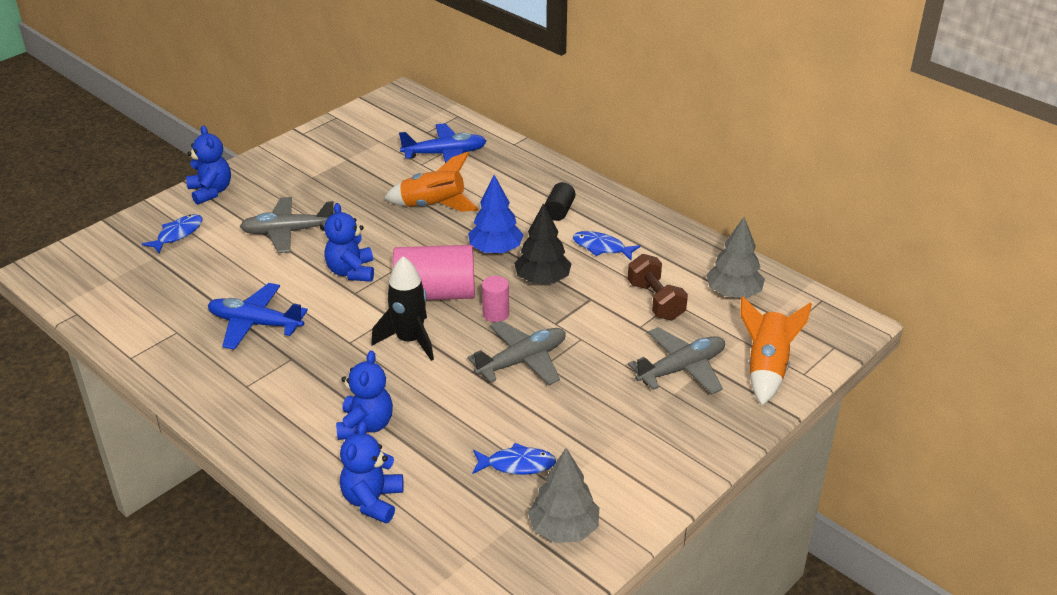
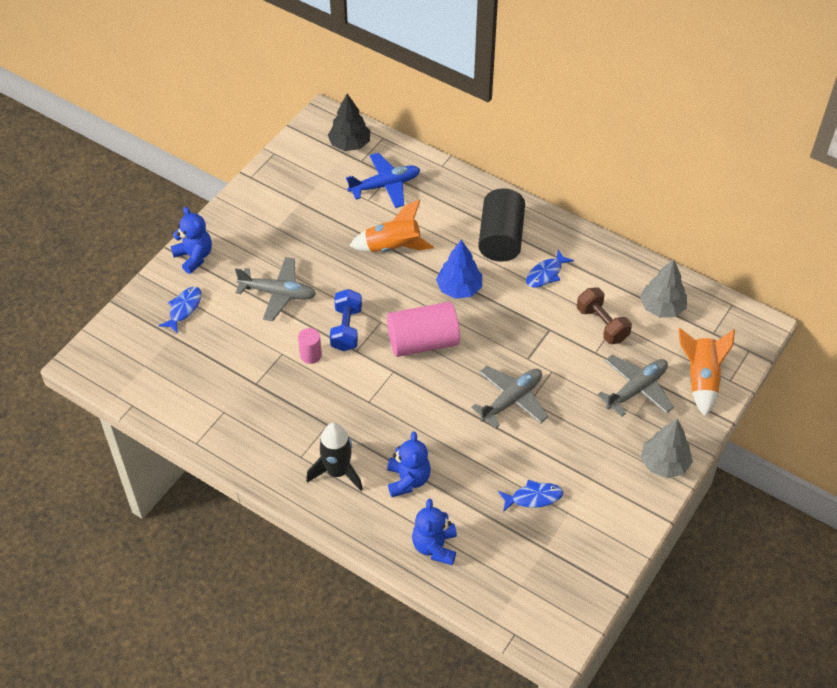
camera: 10 degrees left, 15 degrees up
(255, 324) = (285, 394): blue plane -> none
(288, 232) = (278, 293): grey plane -> grey plane turned 150 degrees counterclockwise
(351, 272) = (346, 329): blue teddy bear -> blue dumbbell
(409, 340) = (416, 393): black rocket -> black rocket (337, 472)
(495, 314) = (478, 356): pink cylinder -> pink cylinder (311, 355)
(542, 280) = (506, 315): black tree -> black tree (350, 144)
(559, 211) = (501, 238): black cylinder -> black cylinder, size x2.04
(563, 529) = (582, 548): grey tree -> grey tree (664, 463)
(601, 247) = (546, 274): blue fish -> blue fish turned 60 degrees counterclockwise

